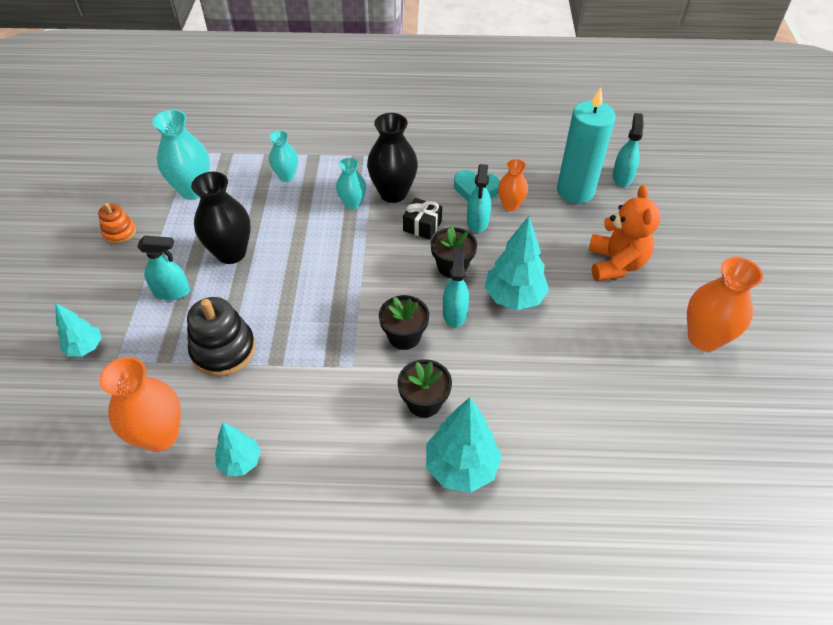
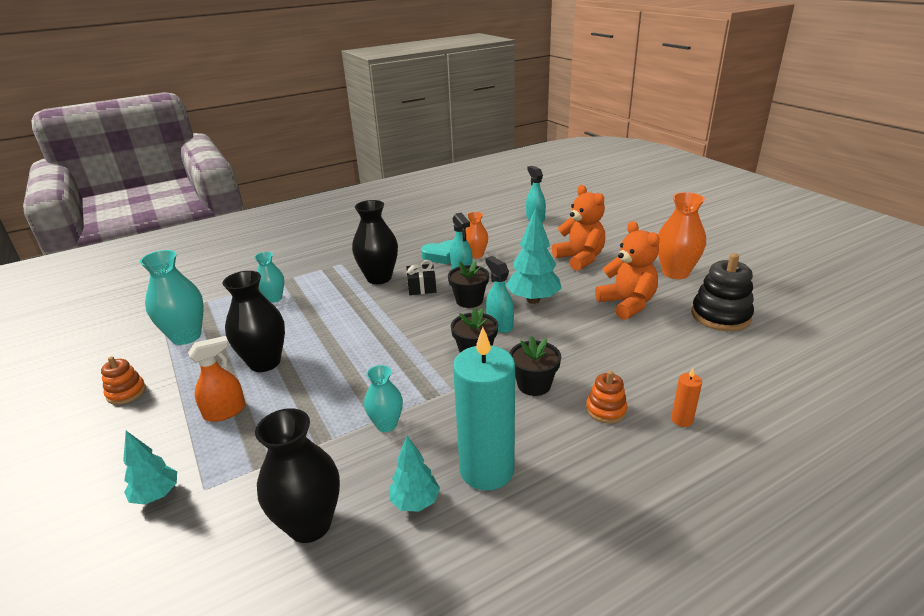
camera: 30 degrees left, 20 degrees down
(160, 435) = (310, 524): orange vase -> black vase
(172, 292) = (225, 411): turquoise spray bottle -> orange spray bottle
(223, 350) = (319, 430): black stacking toy -> black stacking toy (720, 316)
(352, 204) = (350, 295): turquoise vase -> turquoise vase (386, 424)
(461, 467) = (606, 410): turquoise tree -> orange stacking toy
(519, 519) = (682, 420): none -> orange candle
(575, 191) = (512, 234): turquoise candle -> turquoise candle (486, 470)
(605, 354) = (627, 304): none -> orange teddy bear

